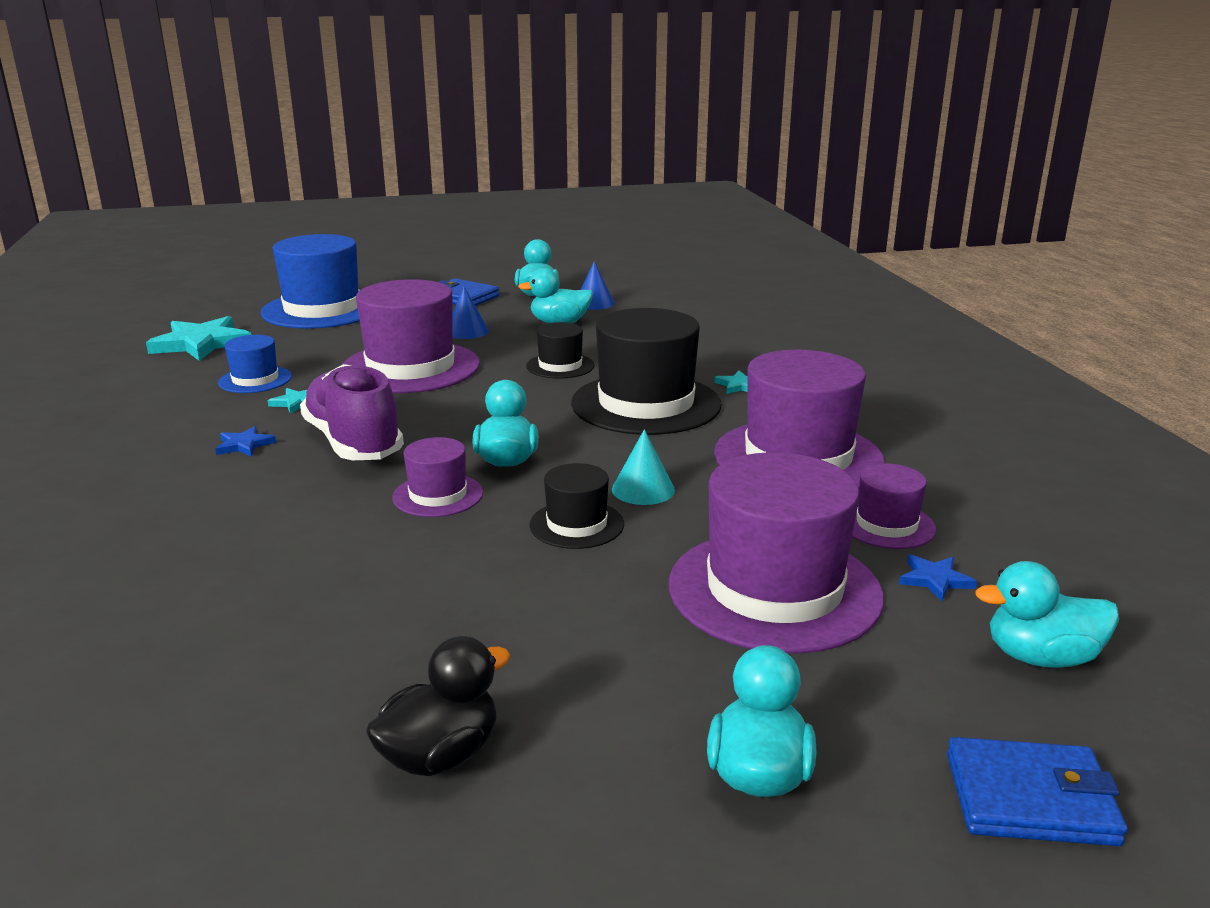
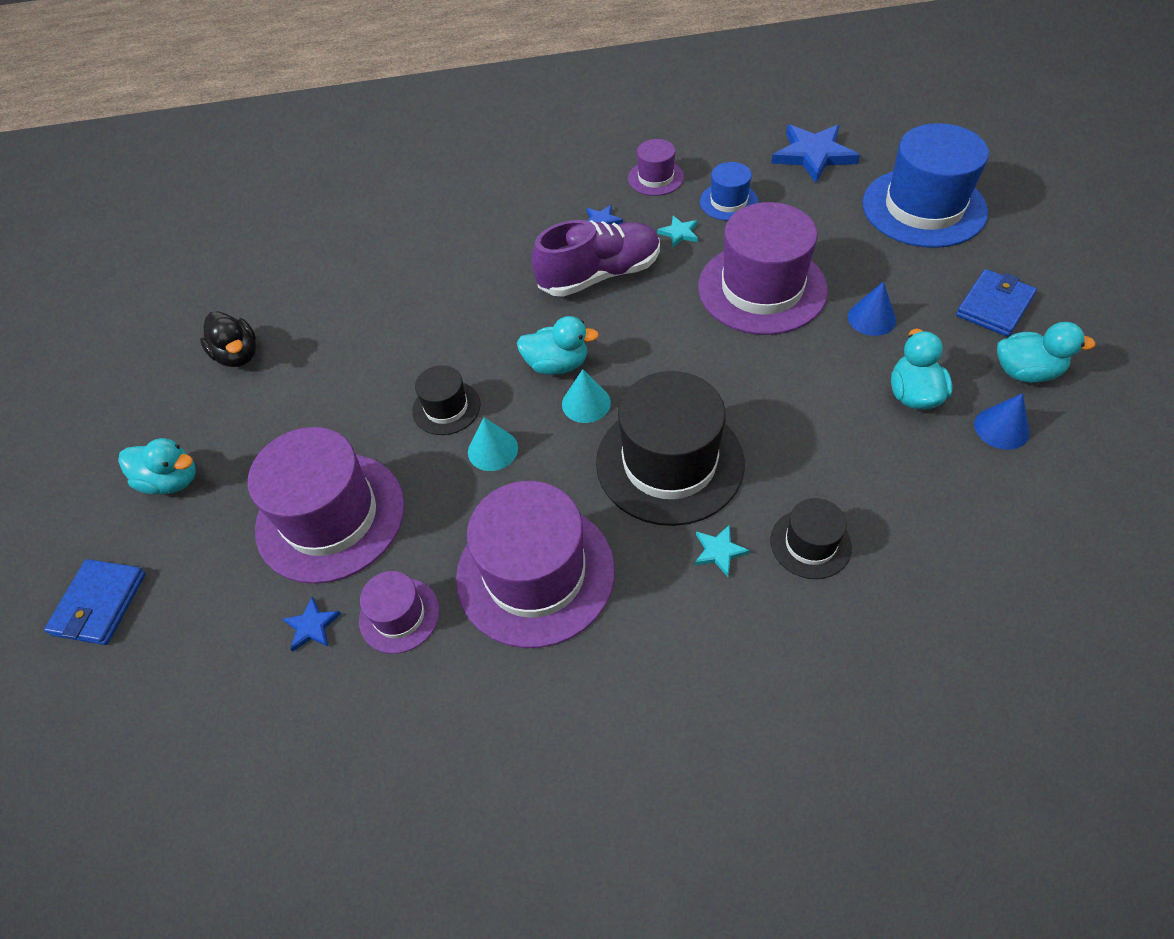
camera: 100 degrees right, 30 degrees up
(201, 343) = (813, 155): turquoise star -> blue star
(438, 495) = (505, 330): purple hat -> purple hat (655, 178)
(560, 366) = (772, 396): black hat -> black hat (810, 543)
(569, 443) = (586, 403): none -> turquoise cone
(1041, 657) = (203, 663): turquoise duck -> none

